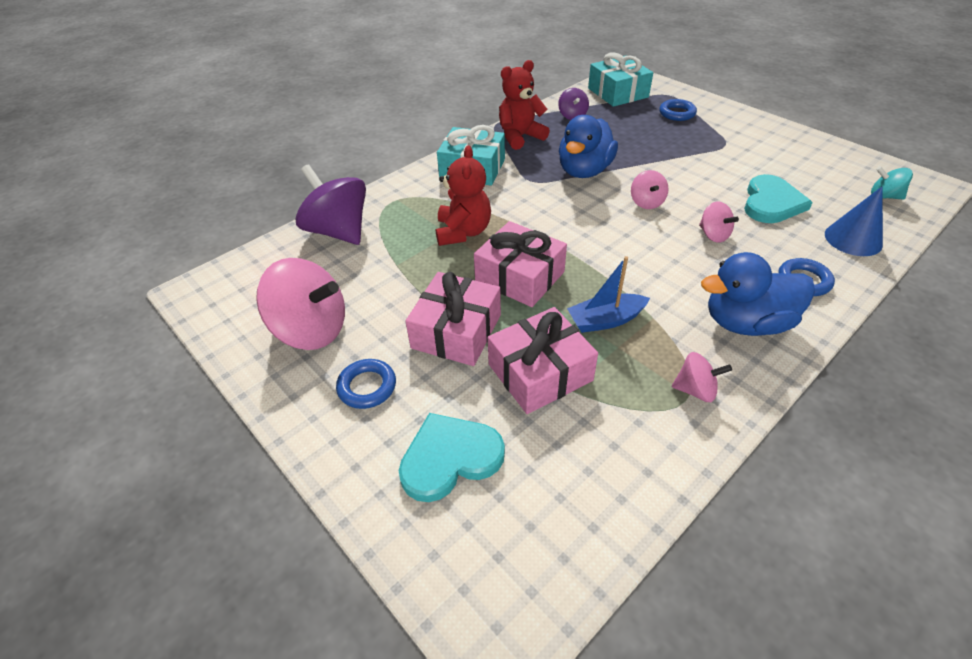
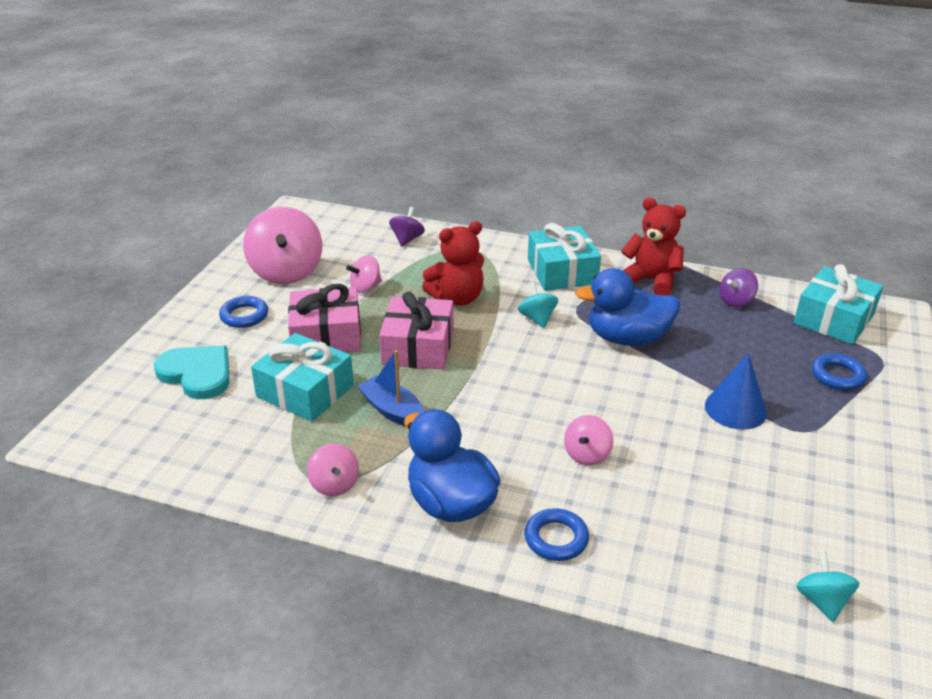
camera: 60 degrees right, 10 degrees down
(338, 231) = (407, 239): purple spinning top -> purple spinning top, size x0.50
(527, 201) = (537, 318): none -> turquoise spinning top
(540, 372) = (305, 391): pink gift -> turquoise gift
(646, 202) = (606, 394): pink spinning top -> pink spinning top (365, 287)
(771, 203) = (698, 491): turquoise heart -> none
(853, 239) = (681, 575): blue cone -> blue cone (735, 409)

